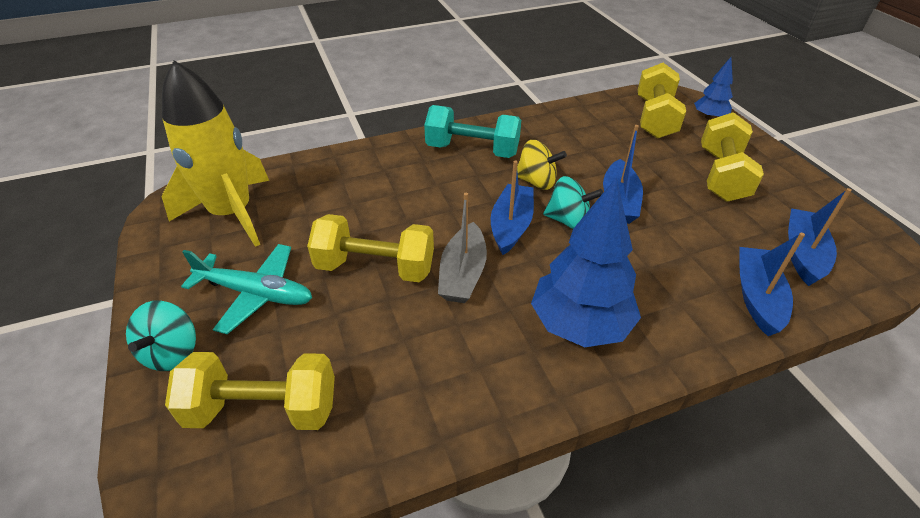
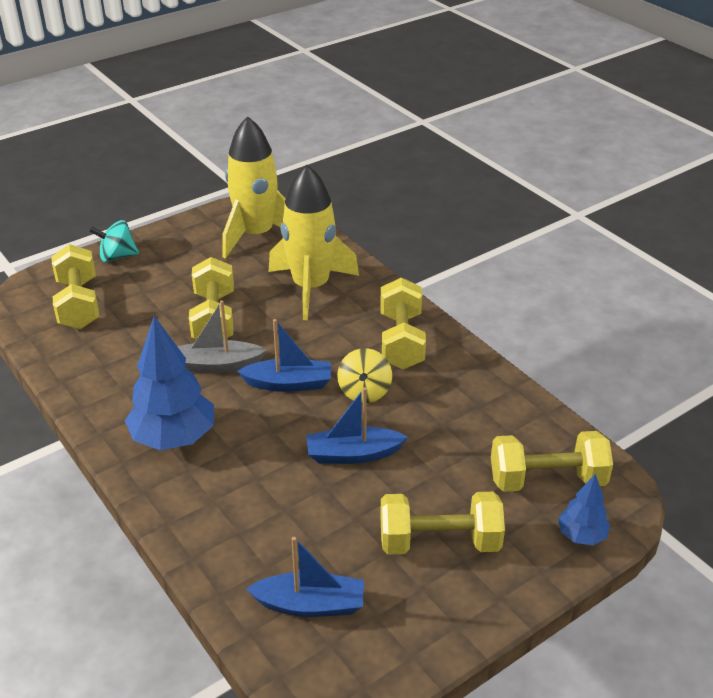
camera: 75 degrees right, 5 degrees down
(255, 293) = (174, 272): turquoise plane -> none
(360, 189) = (311, 287): none -> yellow rocket
(472, 150) = (401, 341): turquoise dumbbell -> yellow dumbbell
(568, 221) = (308, 420): turquoise spinning top -> none
(757, 297) = (232, 558): blue boat -> none

